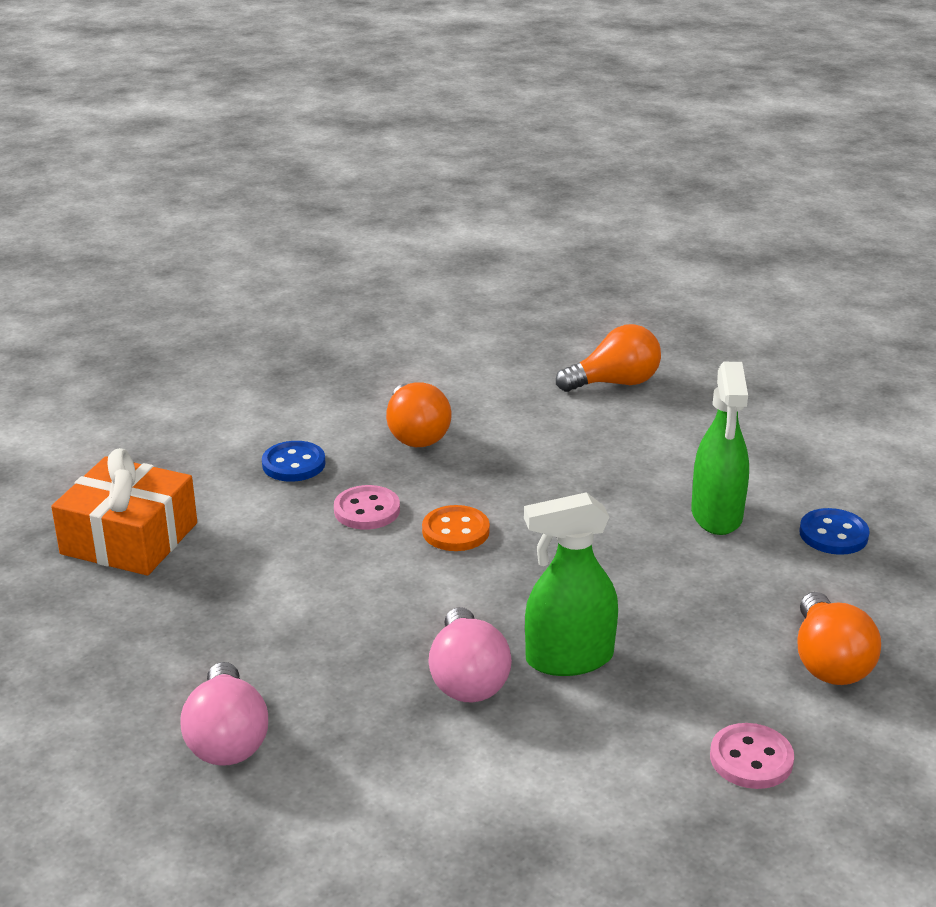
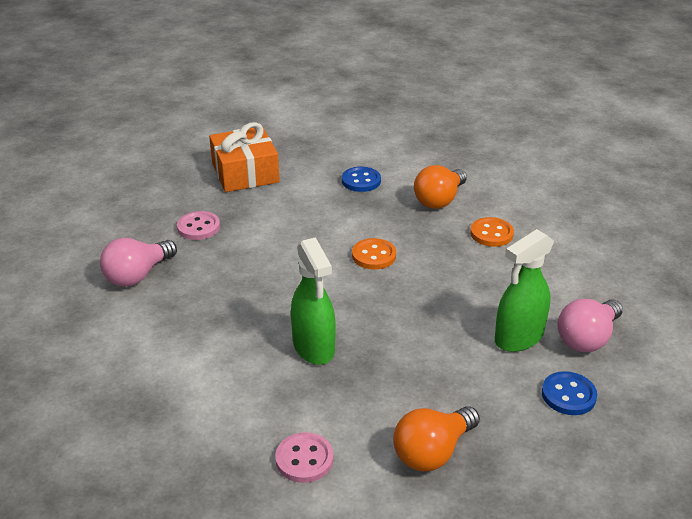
camera: 50 degrees right, 5 degrees up
(367, 510) = (353, 221): pink button -> pink button (198, 227)
(467, 678) = (258, 322): pink light bulb -> pink light bulb (587, 338)
(526, 437) = (491, 234): none -> orange button
(568, 659) = (314, 347): green spray bottle -> green spray bottle turned 150 degrees counterclockwise
(614, 383) = (594, 236): orange light bulb -> none

